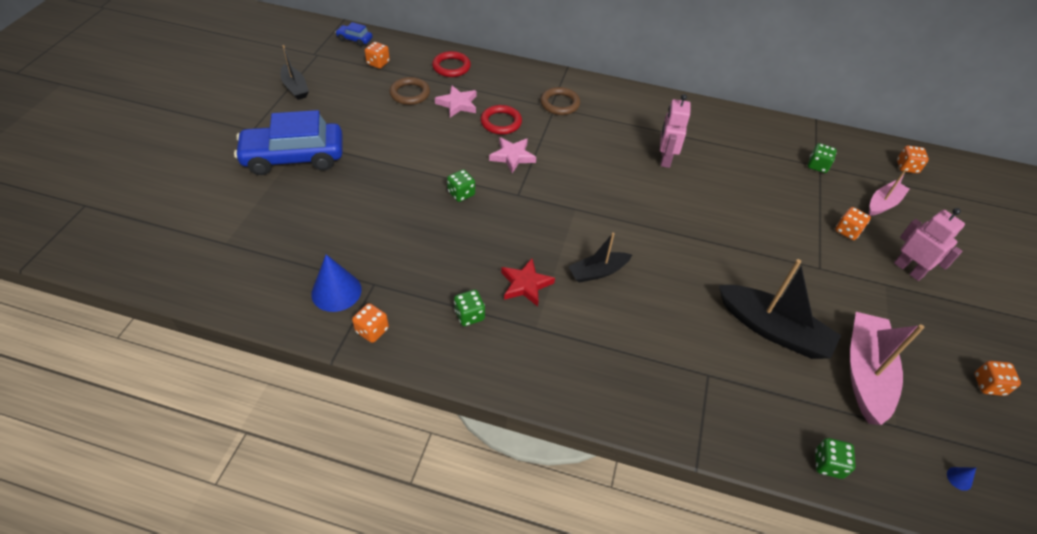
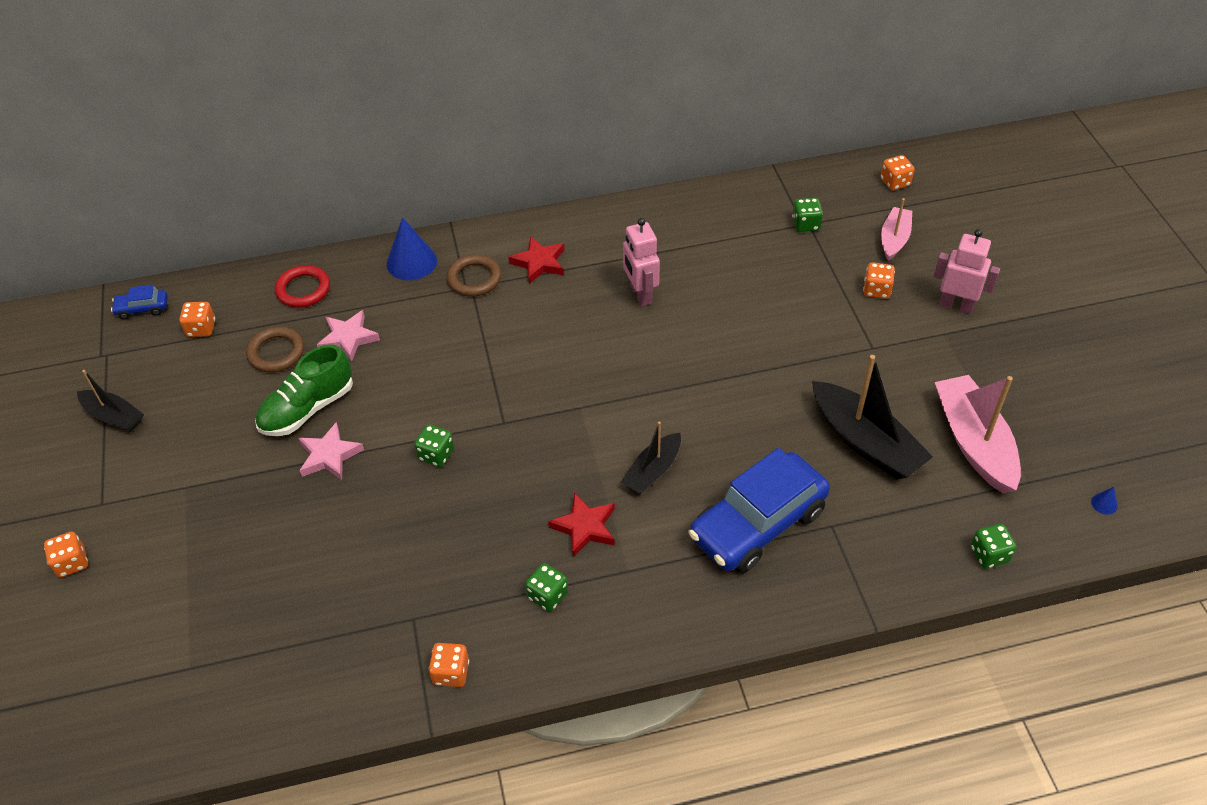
camera: 25 degrees left, 0 degrees up
(294, 157) = (189, 513): blue car -> blue car (758, 524)
(336, 291) = (375, 651): blue cone -> blue cone (411, 262)
(404, 132) = (308, 408): none -> green shoe
(501, 122) = (419, 338): red ring -> none
(512, 156) = (464, 376): pink star -> pink star (329, 455)
(609, 112) = (539, 263): none -> red star
(773, 330) = (865, 442): black boat -> black boat turned 45 degrees clockwise
(988, 385) = (1084, 394): orange dice -> orange dice (72, 563)

